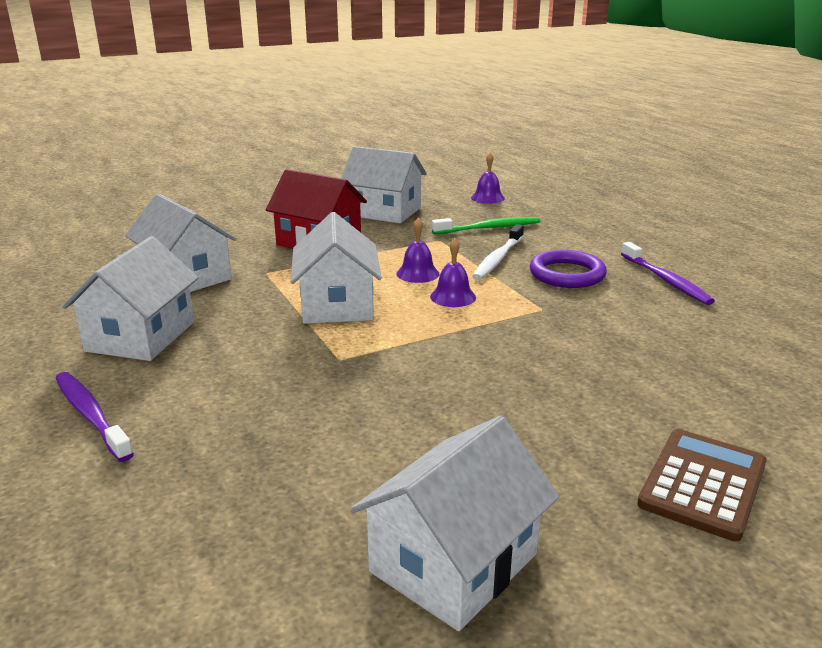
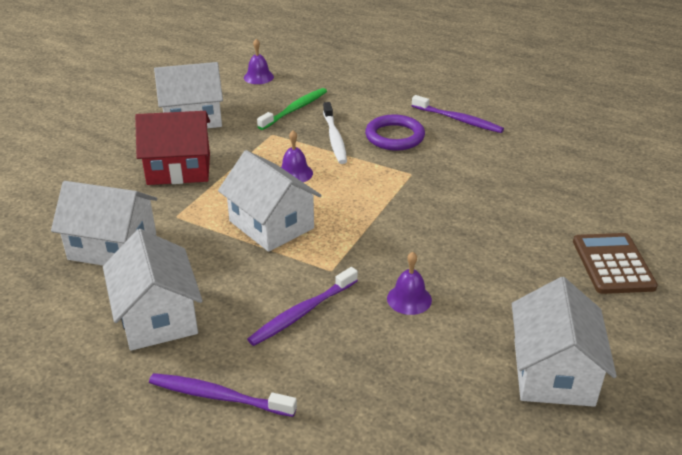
camera: 35 degrees left, 10 degrees up
(261, 382) = (302, 312): none -> purple toothbrush
(453, 297) = (343, 185): purple bell -> purple bell (409, 299)

